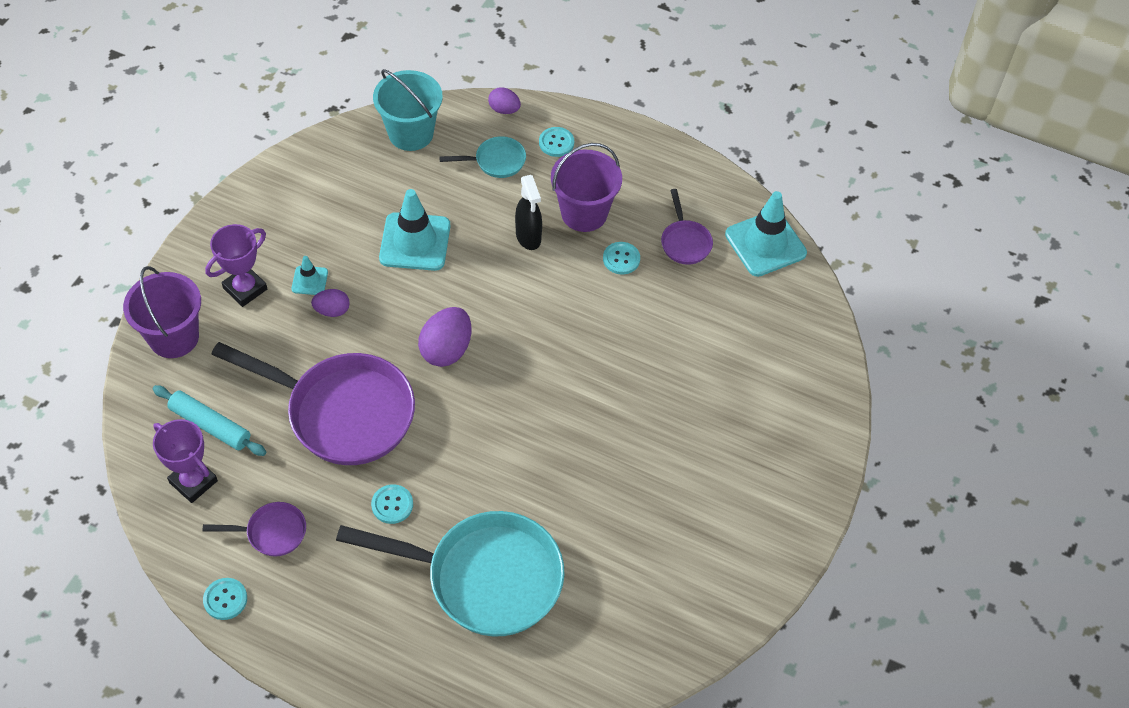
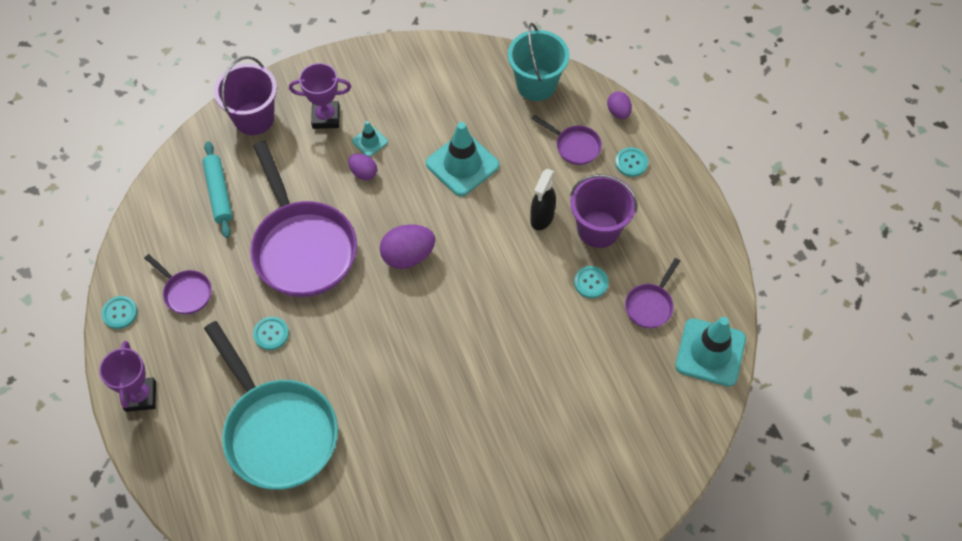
camera: 45 degrees right, 5 degrees up
(193, 482) = (174, 222): purple trophy -> purple trophy (140, 396)
(496, 161) = (574, 146): turquoise pan -> purple pan

